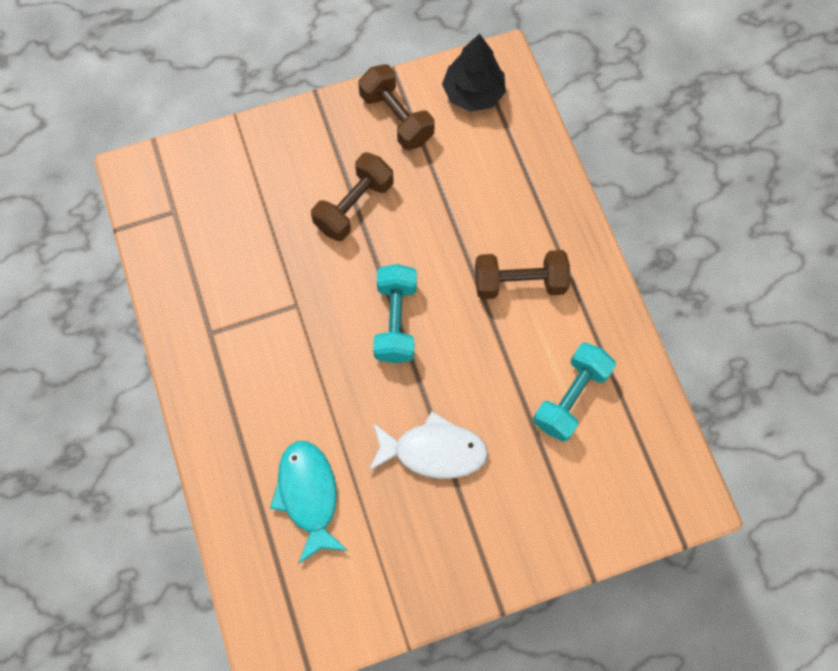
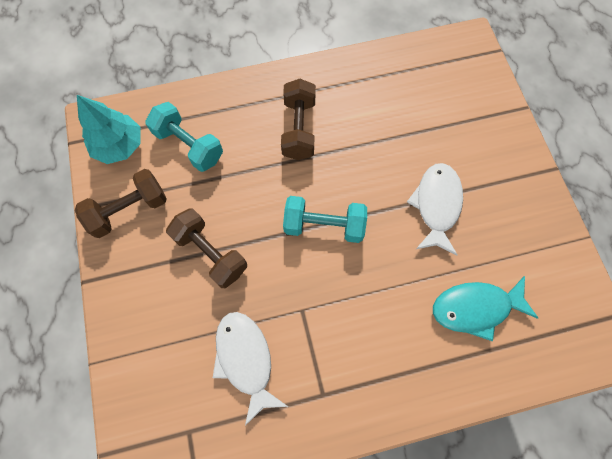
camera: 85 degrees left, 0 degrees up
(243, 254) = (245, 359): none -> white fish
(473, 93) = (119, 145): black tree -> turquoise tree
(570, 397) = (394, 105): turquoise dumbbell -> turquoise dumbbell (189, 145)

